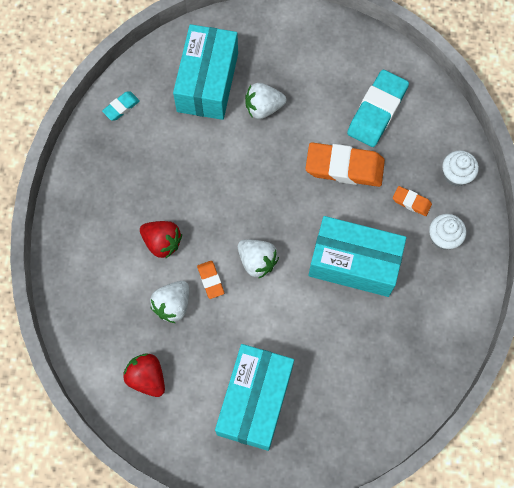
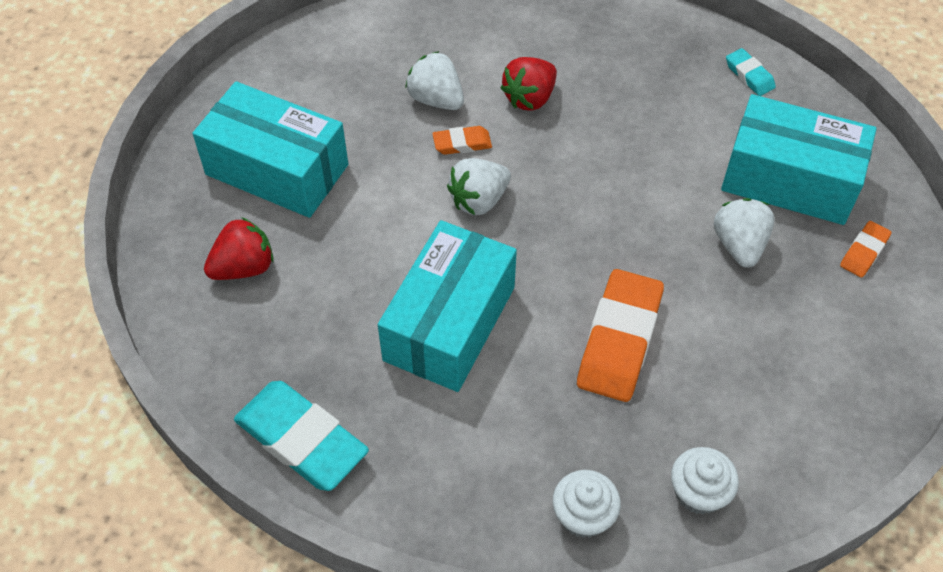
camera: 100 degrees right, 15 degrees down
(147, 378) = (344, 64): red strawberry -> red strawberry (244, 267)
(377, 111) = (723, 410): turquoise eraser -> turquoise eraser (301, 440)
(411, 202) = (540, 429): orange eraser -> orange eraser (864, 252)
(443, 237) = (466, 466): white cupcake -> white cupcake (698, 492)

